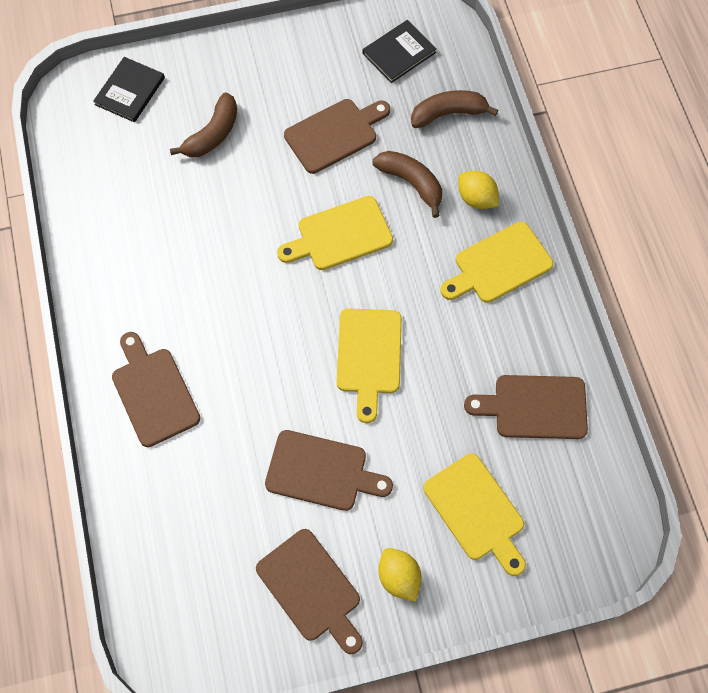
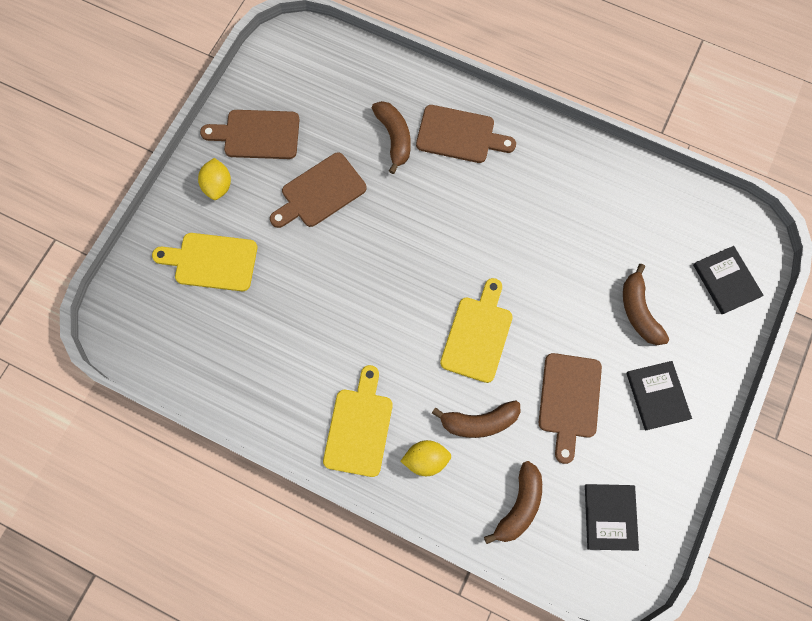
camera: 130 degrees right, 5 degrees up
(205, 450) = (394, 138): none -> brown banana
(275, 79) = (657, 396): none -> black book
(369, 356) = (369, 280): yellow cutting board -> none
(399, 577) = (218, 186): yellow lemon -> yellow lemon turned 75 degrees clockwise
(534, 407) = (239, 356): brown cutting board -> none

